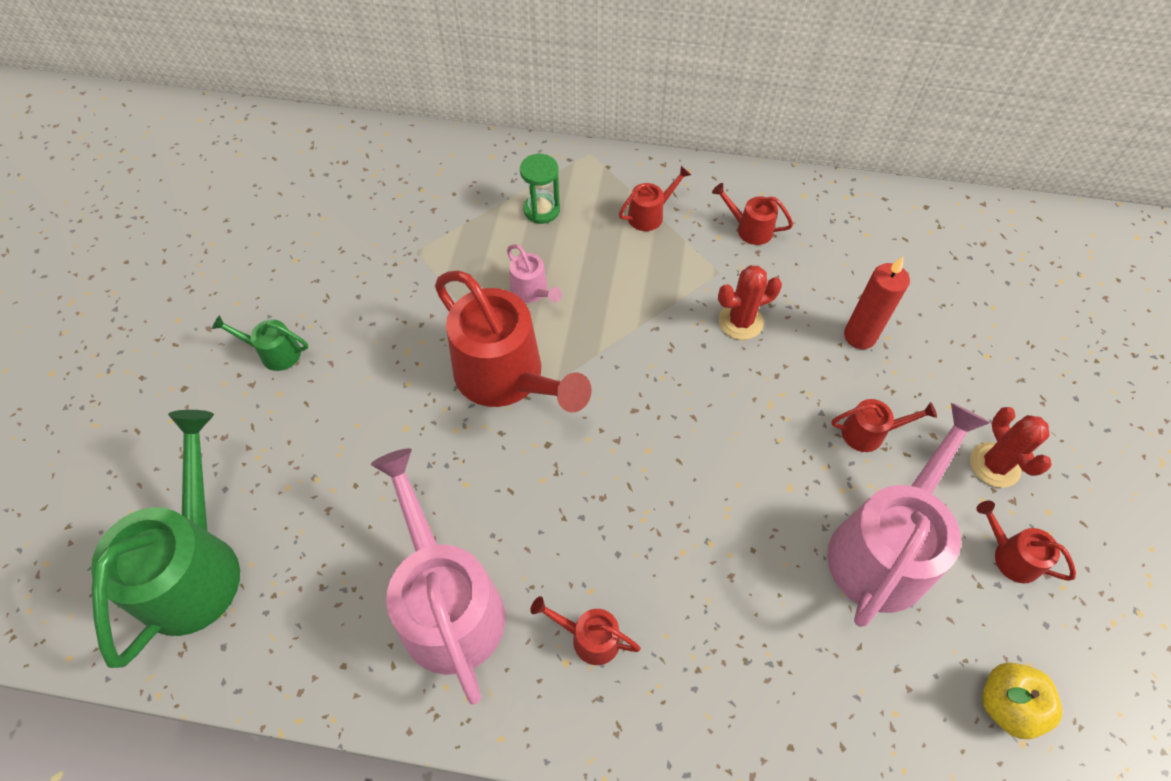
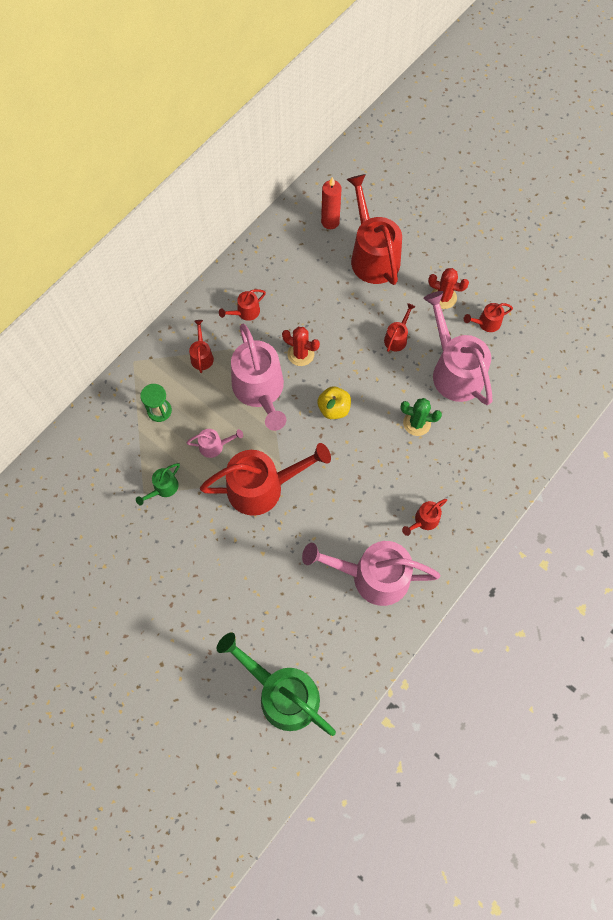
camera: 60 degrees left, 10 degrees up
(274, 353) = (168, 604): green watering can -> green watering can (163, 488)
(648, 302) = (260, 391): none -> pink watering can
(740, 321) = (300, 354): red cactus -> red cactus turned 75 degrees counterclockwise
(750, 537) = (417, 423): none -> green cactus
(859, 336) = (344, 305): red candle -> red candle (330, 222)
(971, 331) = (372, 255): none -> red watering can
(1007, 704) = (542, 371): yellow apple -> yellow apple (334, 408)

